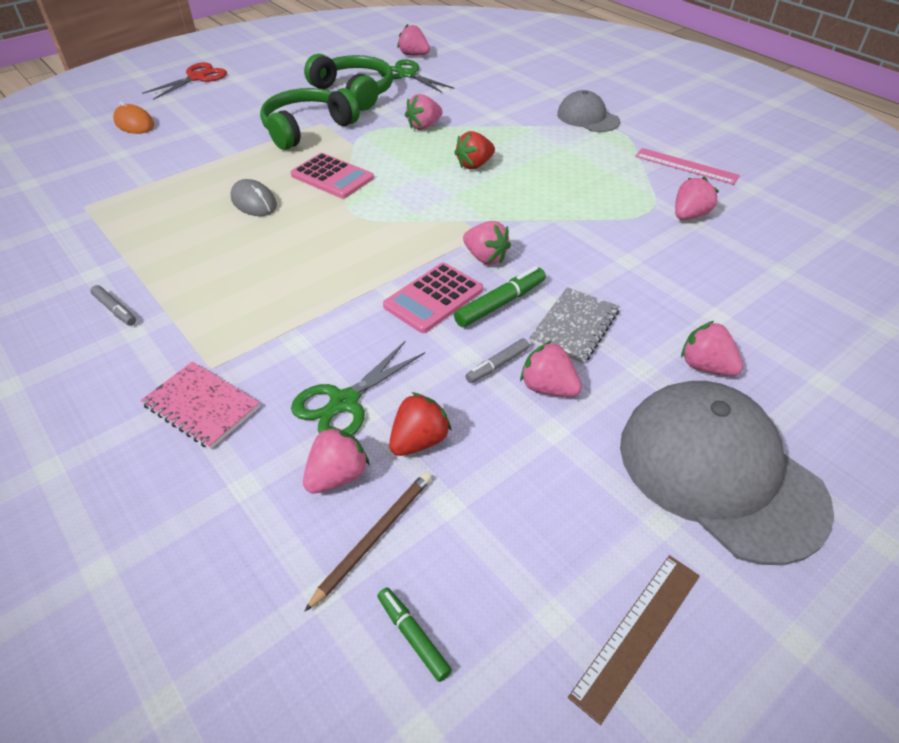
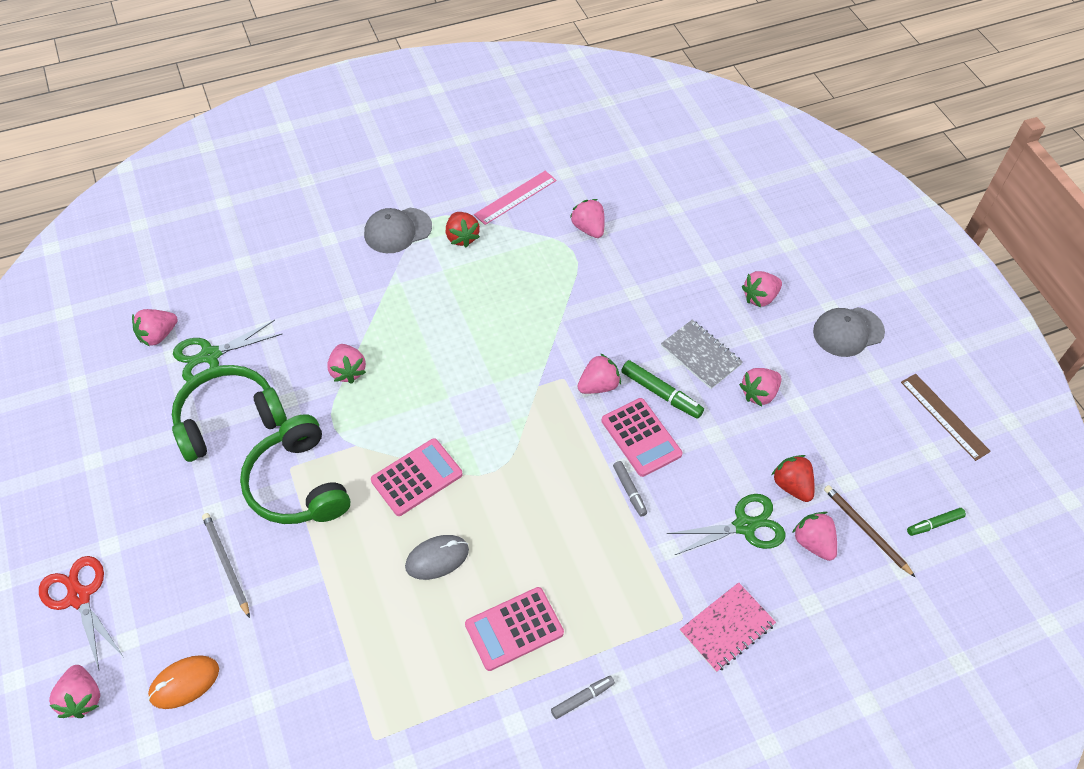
camera: 75 degrees left, 10 degrees up
(124, 95) = (82, 698): none -> pink strawberry
(188, 256) = (514, 629): none -> pink calculator
(231, 117) = (226, 564): none -> grey pencil
(344, 402) = (744, 526): green scissors -> green scissors turned 75 degrees counterclockwise
(474, 165) = (446, 349): red strawberry -> red strawberry (462, 237)
(497, 365) = (729, 417): grey marker -> grey marker (629, 491)
(500, 303) = (661, 393): green marker -> green marker turned 150 degrees clockwise
(719, 472) = (848, 332): grey cap -> grey cap, size x0.55

